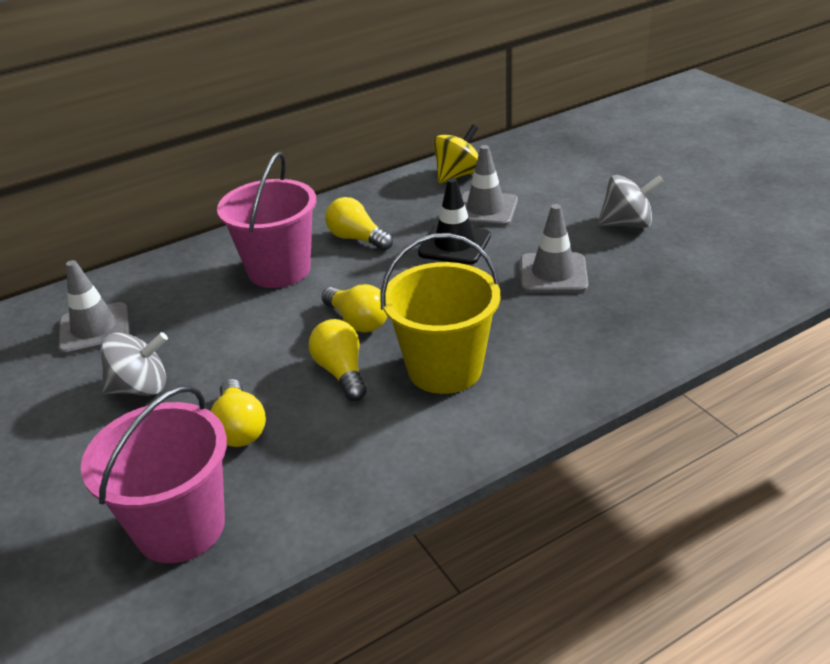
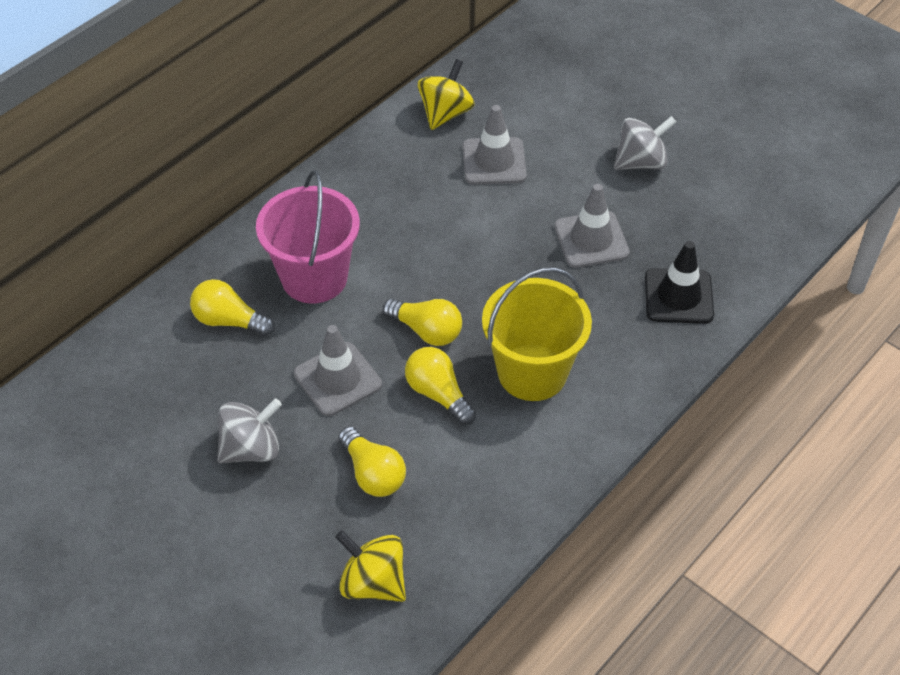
camera: 20 degrees left, 15 degrees up
(94, 329) = (159, 388): grey traffic cone -> grey traffic cone (337, 379)
(180, 527) = (373, 582): pink bucket -> yellow spinning top
(357, 239) = (377, 222): yellow light bulb -> yellow light bulb (229, 321)
(454, 245) = (481, 216): black traffic cone -> black traffic cone (678, 296)

